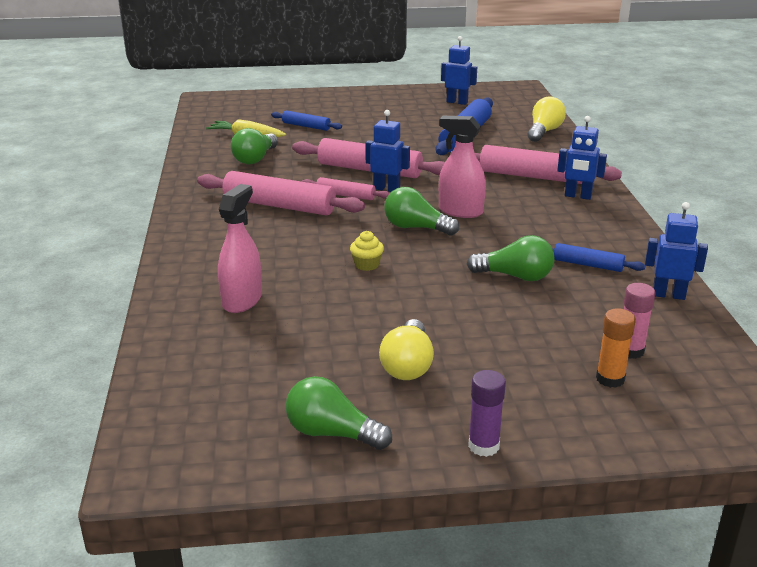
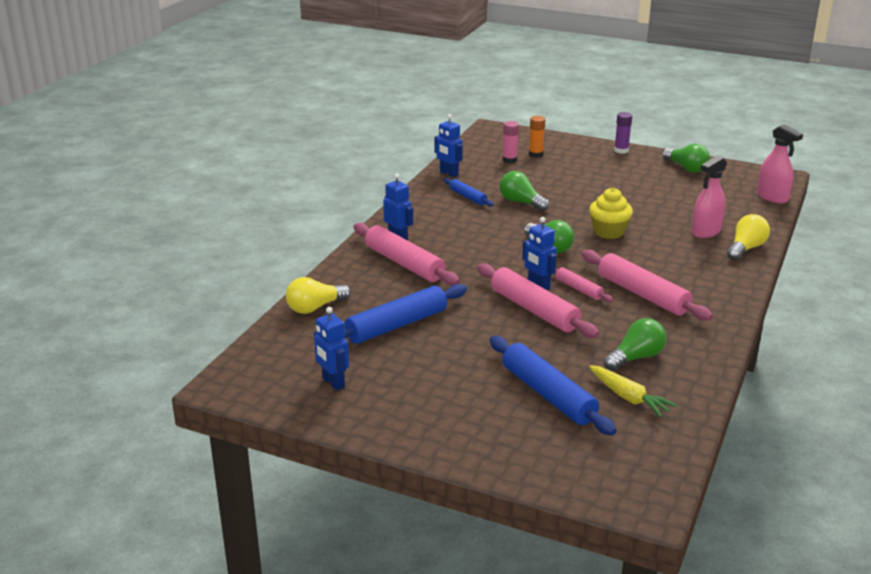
camera: 150 degrees left, 0 degrees up
(306, 126) = (548, 394): blue rolling pin -> blue rolling pin, size x1.87
(367, 265) = (608, 232): yellow cupcake -> yellow cupcake, size x1.75
(408, 365) = (629, 181): yellow light bulb -> yellow light bulb (745, 248)
(460, 211) = (502, 250): pink spray bottle -> pink spray bottle (772, 197)

